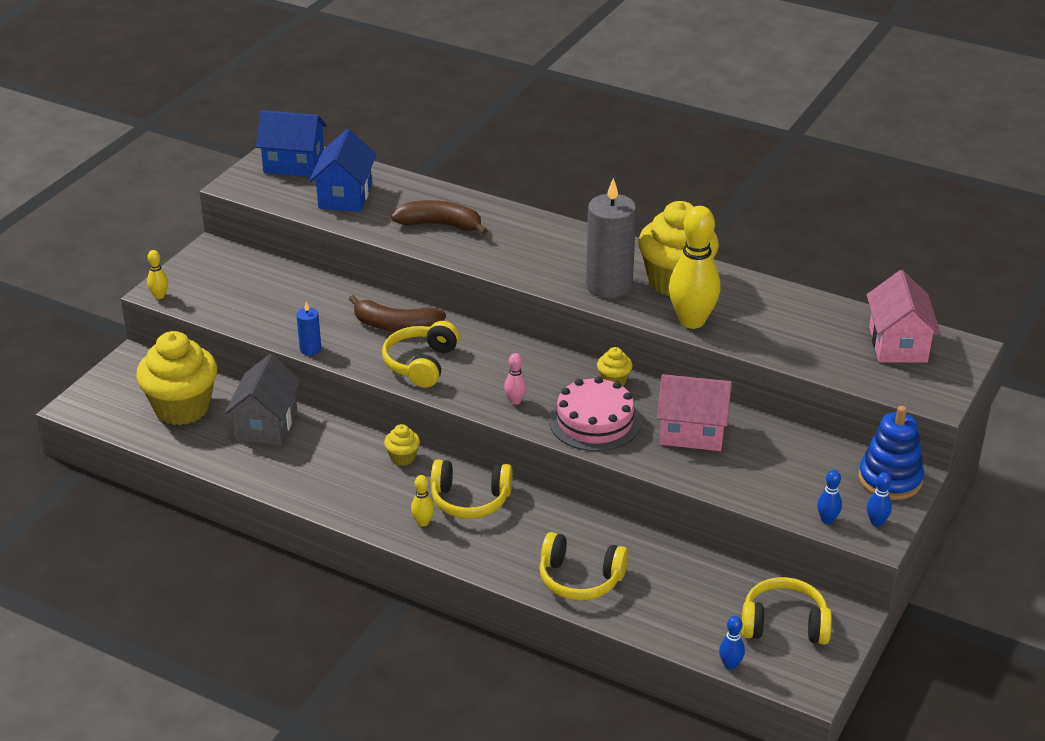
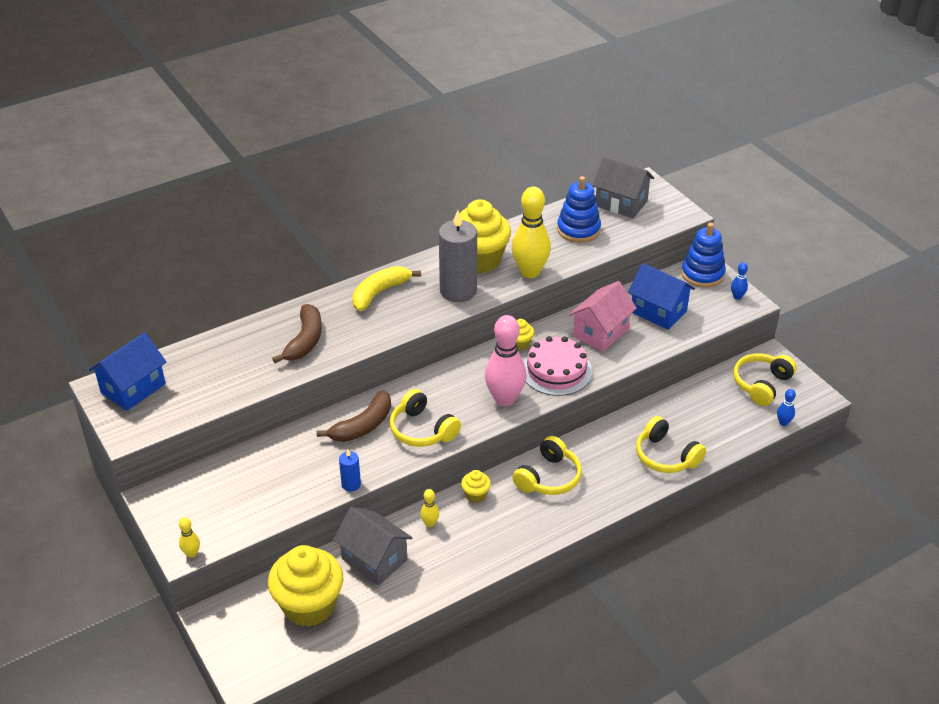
camera: 60 degrees left, 5 degrees up
(345, 196) = (212, 376): blue house -> blue house (658, 311)
(423, 522) = (556, 512): yellow bowling pin -> yellow bowling pin (430, 523)
(440, 225) = (305, 341): brown banana -> brown banana turned 150 degrees clockwise
(515, 401) = (505, 399): pink bowling pin -> pink bowling pin, size x2.29
(555, 240) = (380, 293): none -> yellow banana
(580, 579) = (666, 456): yellow headphones -> yellow headphones turned 90 degrees clockwise
(808, 329) = (578, 230): none -> blue stacking toy
(827, 519) = (722, 314): blue bowling pin -> none
(897, 344) = (621, 203): pink house -> grey house

